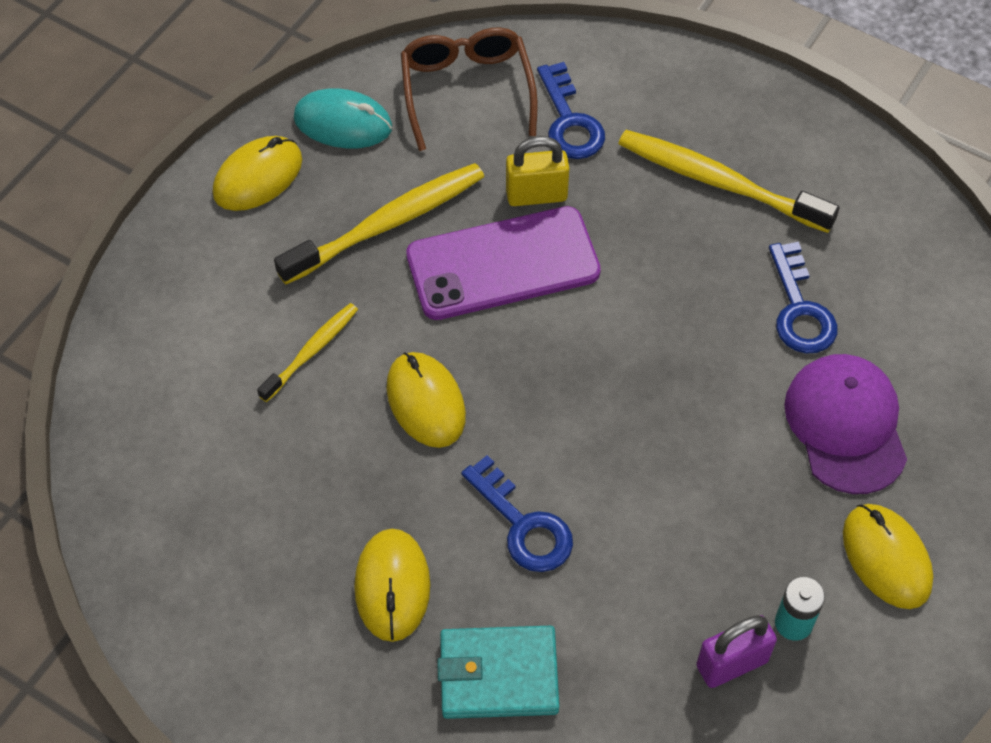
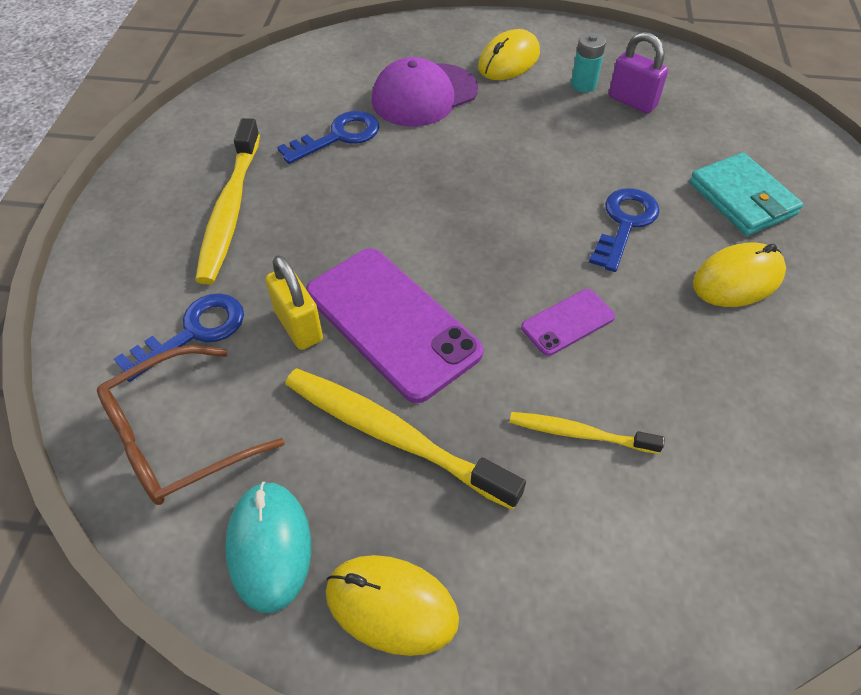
camera: 115 degrees left, 5 degrees down
(426, 402) = (568, 322): yellow mouse -> purple phone

